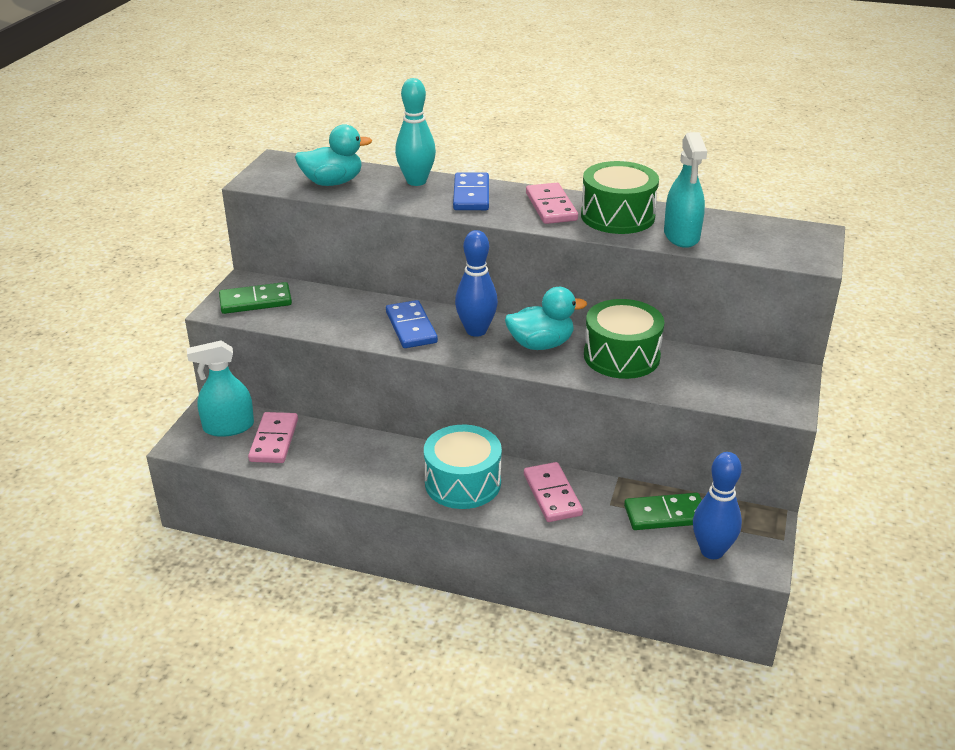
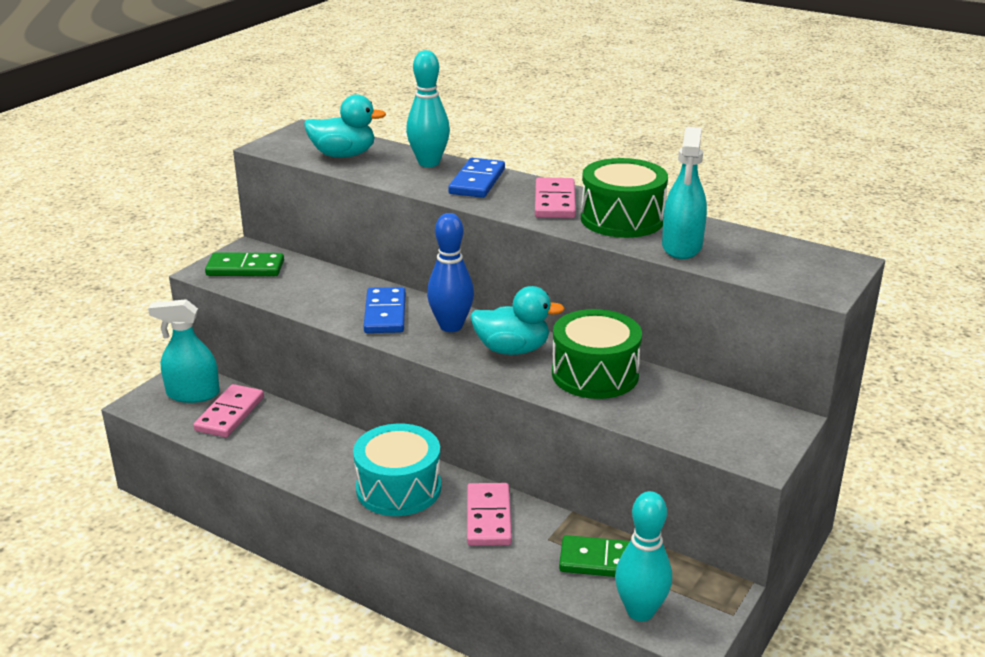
camera: 15 degrees right, 5 degrees down
(712, 551) = (640, 611): blue bowling pin -> turquoise bowling pin

